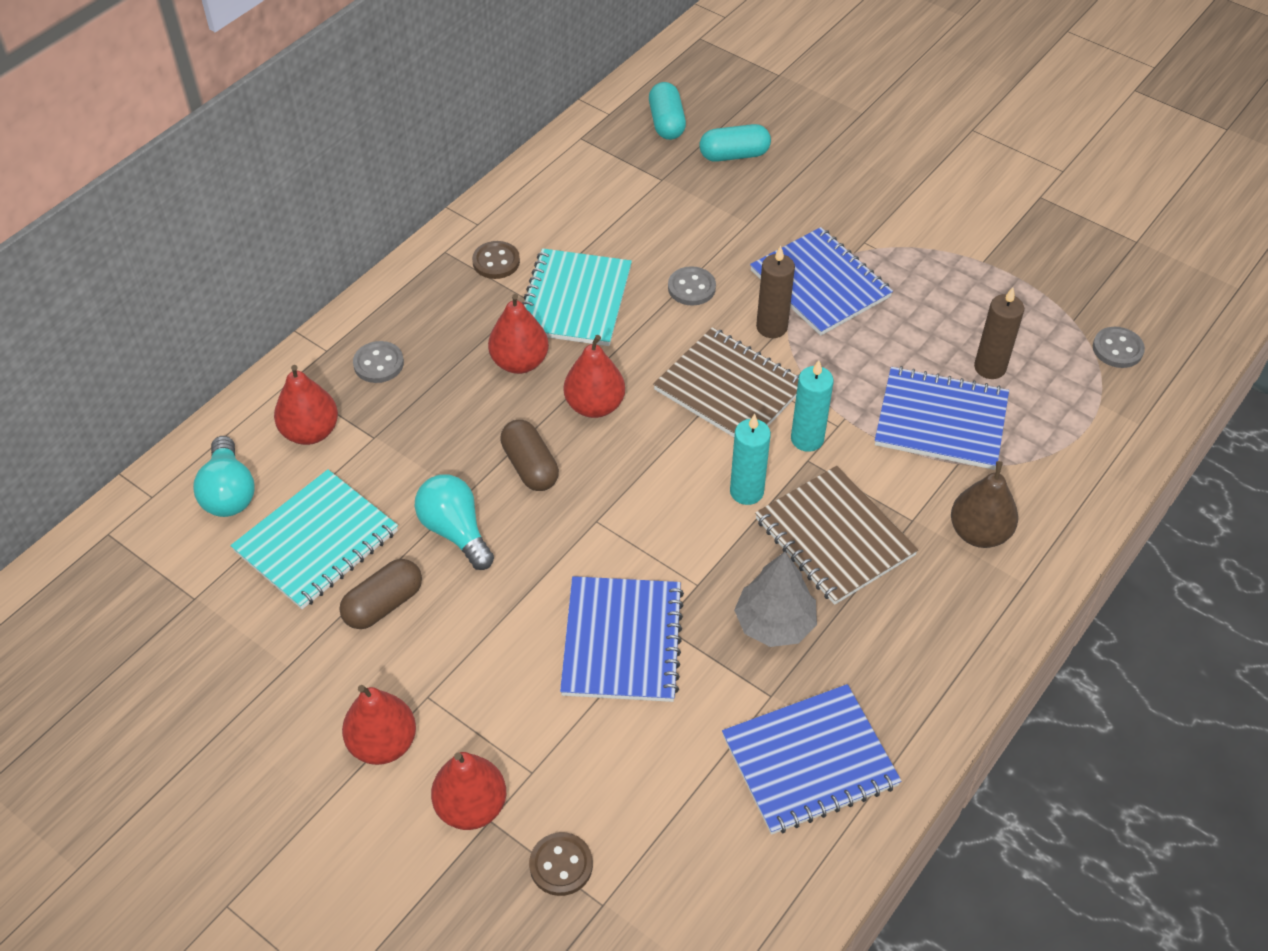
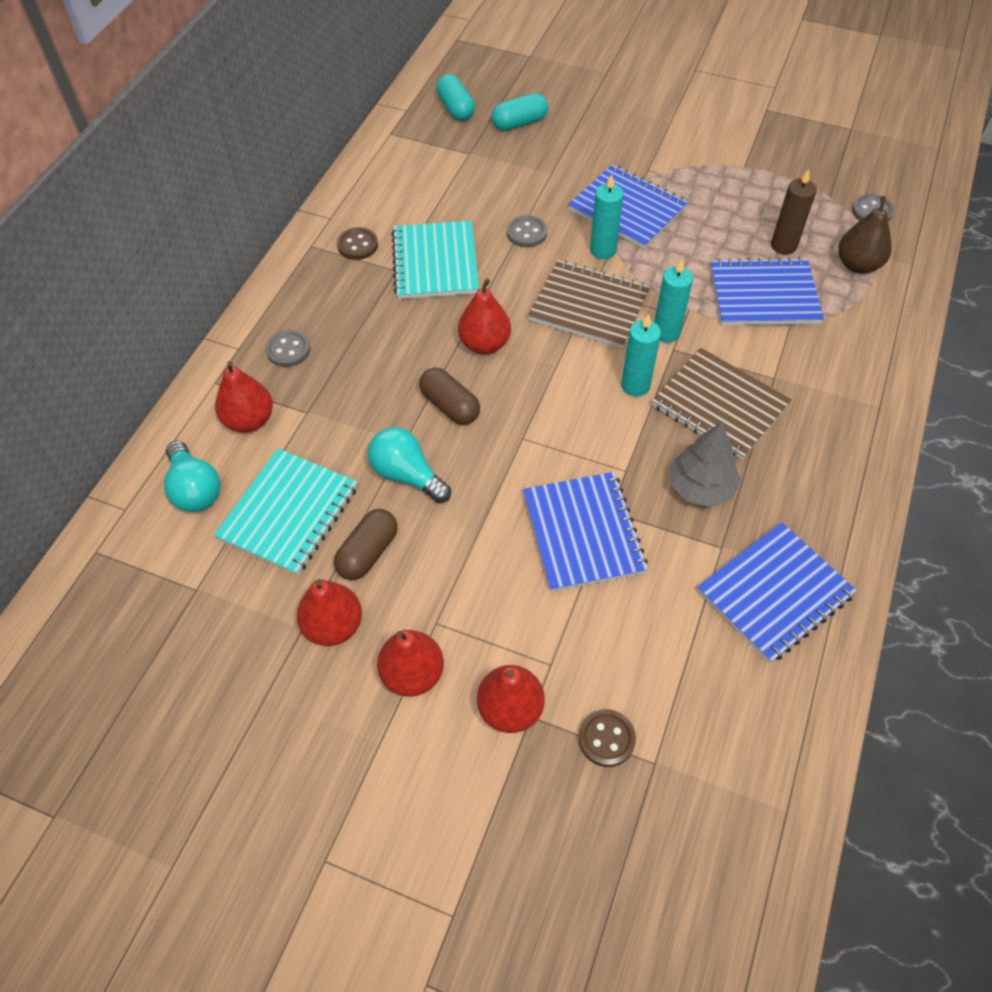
camera: 15 degrees left, 5 degrees up
(519, 362) = (408, 322): red pear -> red pear (333, 626)
(771, 327) = (603, 250): brown candle -> turquoise candle
(979, 533) = (829, 375): brown pear -> brown pear (857, 265)

